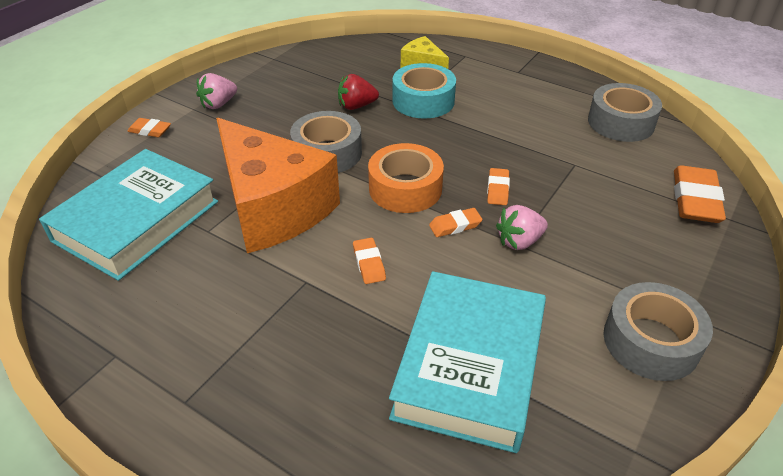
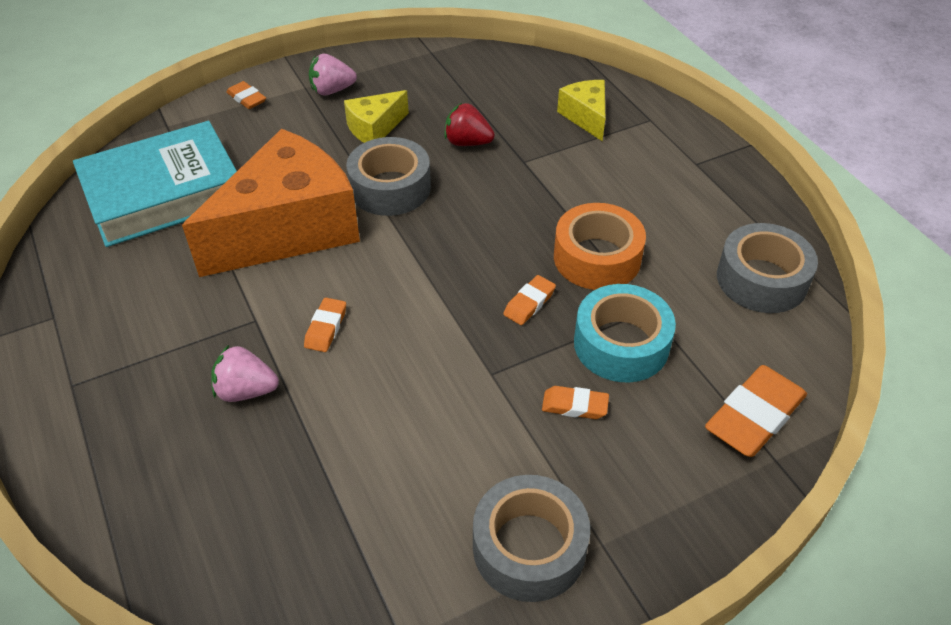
camera: 30 degrees right, 5 degrees up
(273, 207) = (289, 229): orange cheese -> orange cheese turned 120 degrees counterclockwise
(277, 118) = (375, 128): none -> yellow cheese
(405, 188) = (432, 261): orange tape -> orange tape (597, 258)
(423, 101) = (546, 162): turquoise tape -> turquoise tape (621, 344)
(455, 226) = (445, 325): orange eraser -> orange eraser (574, 406)
(469, 365) = (326, 476): turquoise book -> none
(519, 241) = (496, 373): pink strawberry -> pink strawberry (246, 391)

